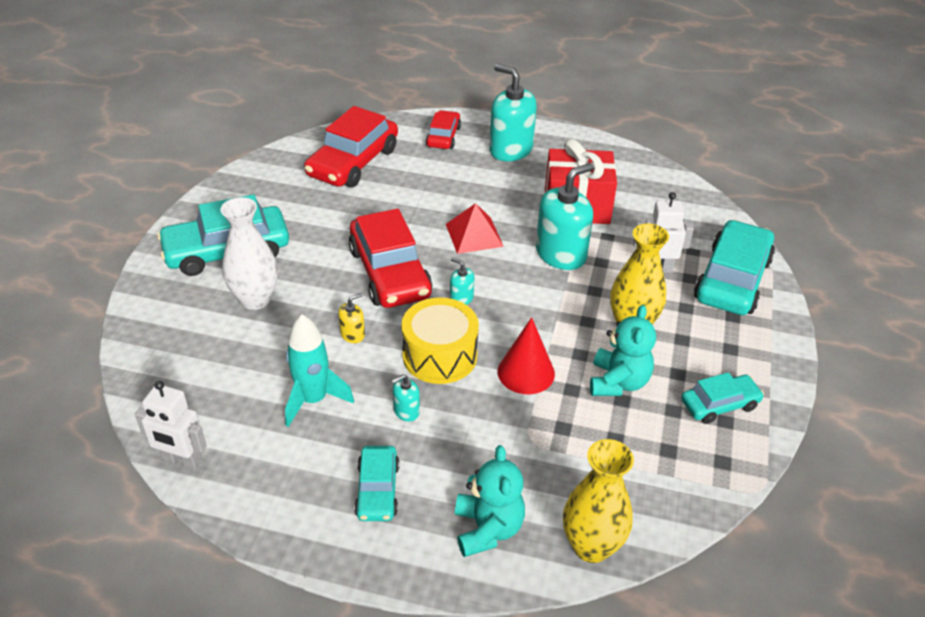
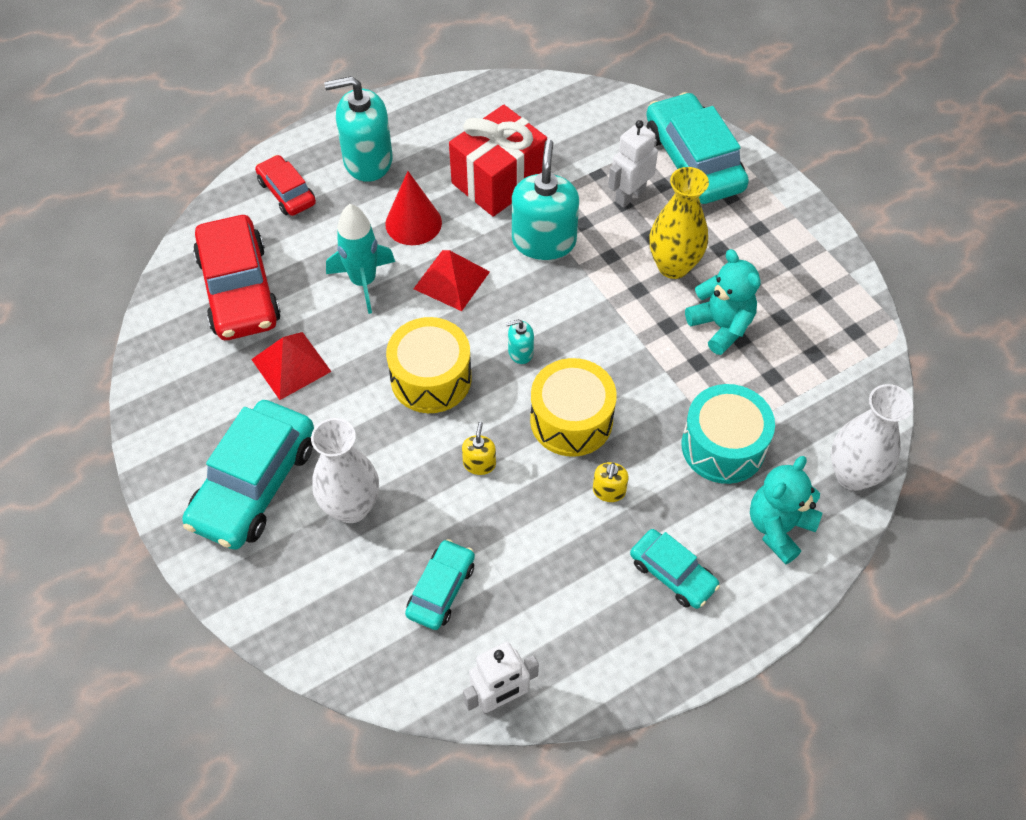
camera: 45 degrees left, 15 degrees up
(313, 400) = (528, 549): turquoise rocket -> turquoise rocket (363, 282)
(326, 213) = (291, 365): none -> red pyramid
(390, 273) = (431, 378): red car -> yellow drum
(406, 411) = (609, 491): turquoise soap dispenser -> yellow soap dispenser
(487, 529) = (778, 528): turquoise teddy bear -> turquoise teddy bear turned 90 degrees counterclockwise
(518, 449) = (723, 446): none -> turquoise drum
(526, 372) = (650, 376): red cone -> red cone (413, 223)
(591, 546) = (853, 475): yellow vase -> white vase
(719, 404) = (804, 285): turquoise car -> turquoise car (441, 589)

